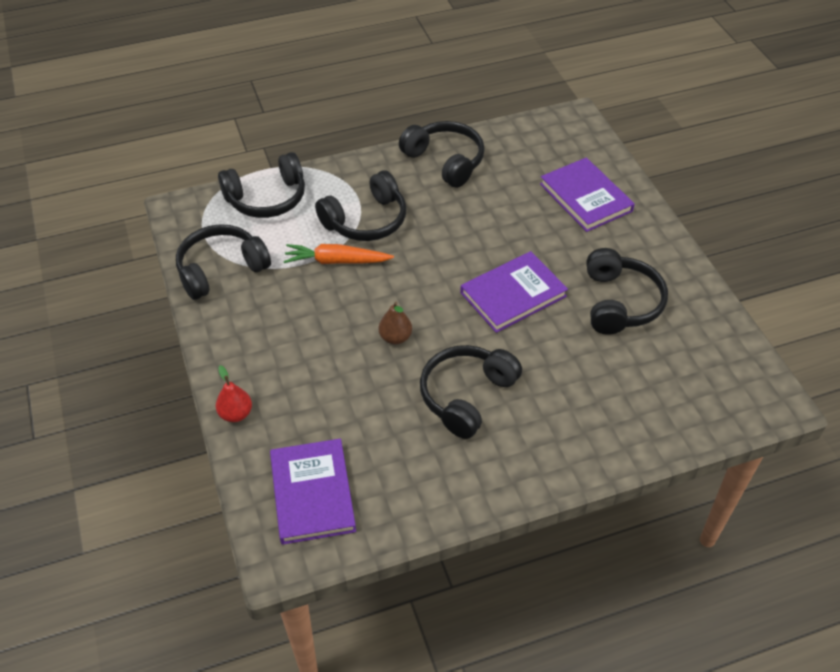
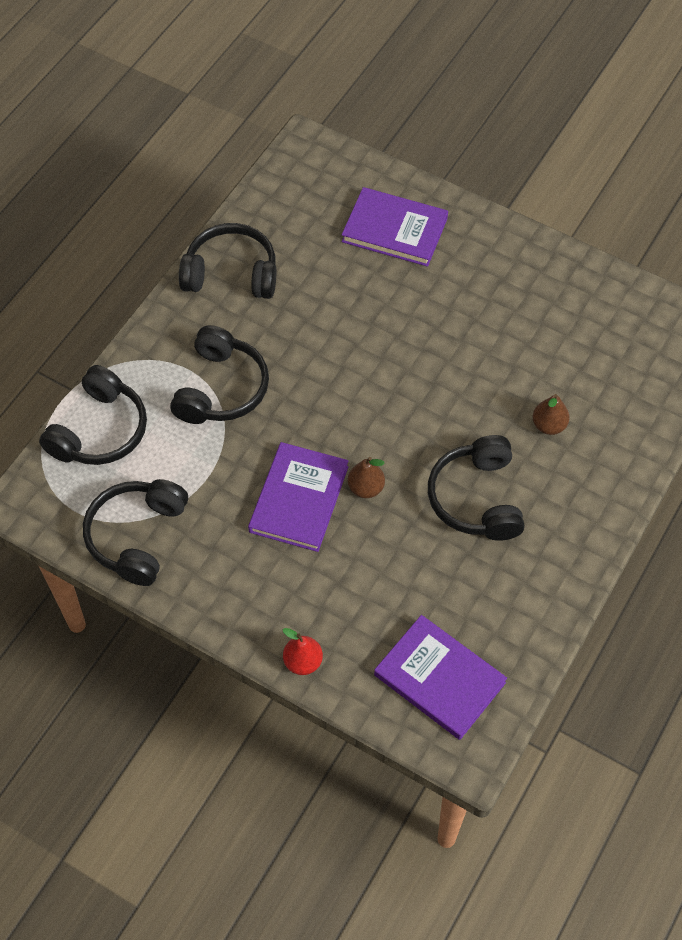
camera: 40 degrees left, 10 degrees up
(336, 261) = (237, 450): orange carrot -> none
(513, 294) = (424, 373): purple book -> purple book (299, 499)
(572, 384) = (548, 425): none -> brown pear
(619, 302) = (517, 320): black headphones -> none

